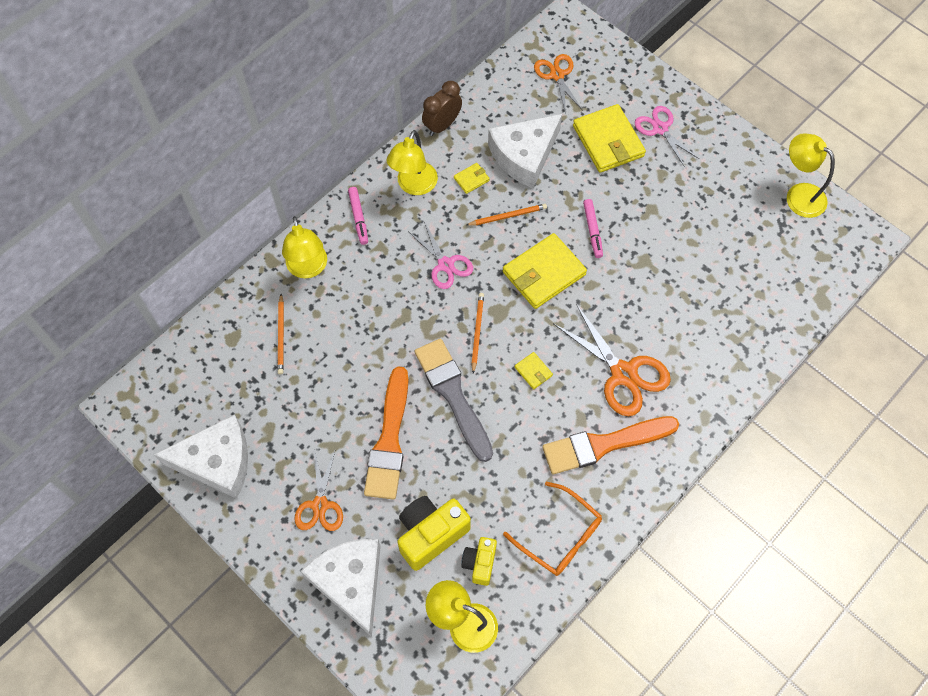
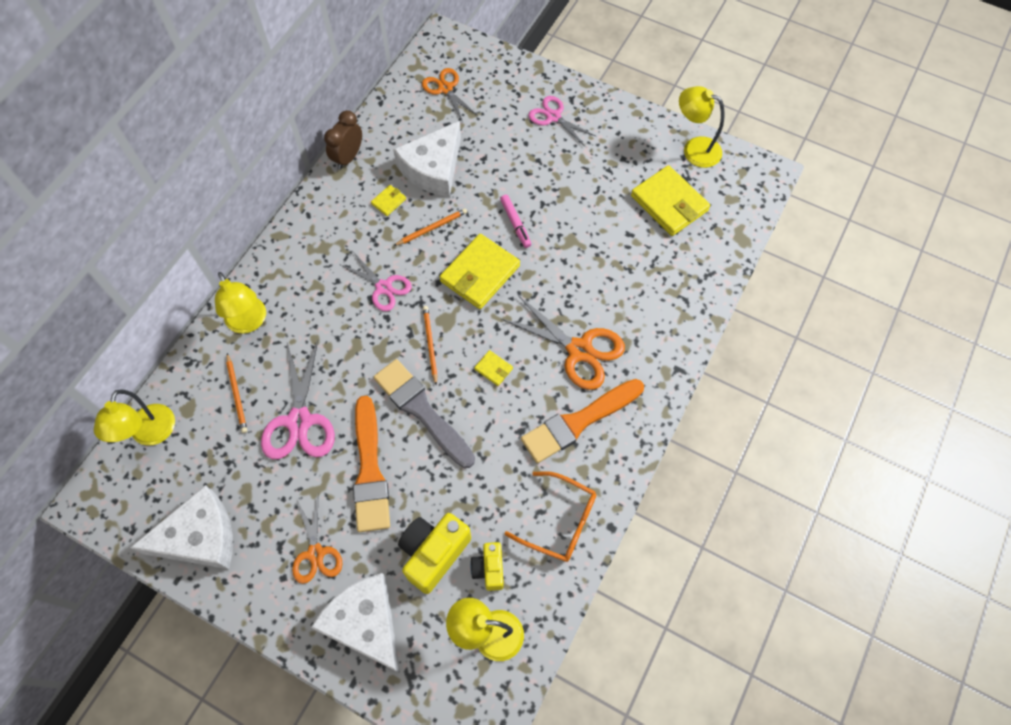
camera: 15 degrees left, 0 degrees up
(333, 376) = (299, 421): none -> pink scissors
(358, 218) = (287, 262): pink marker -> none
(414, 186) = (334, 220): yellow lamp -> yellow lamp (150, 434)
(608, 141) = (508, 138): yellow wallet -> yellow wallet (669, 203)

